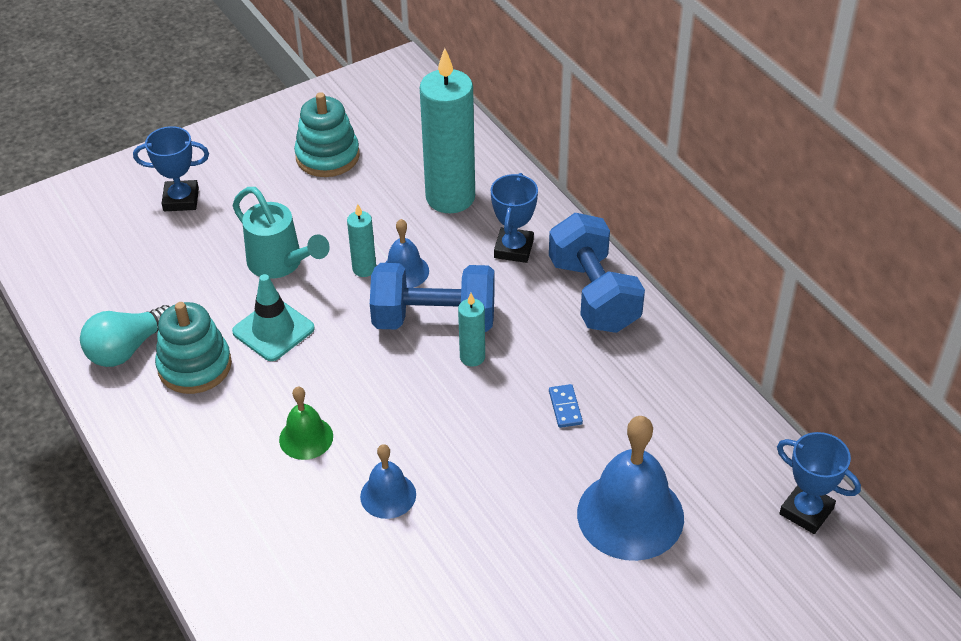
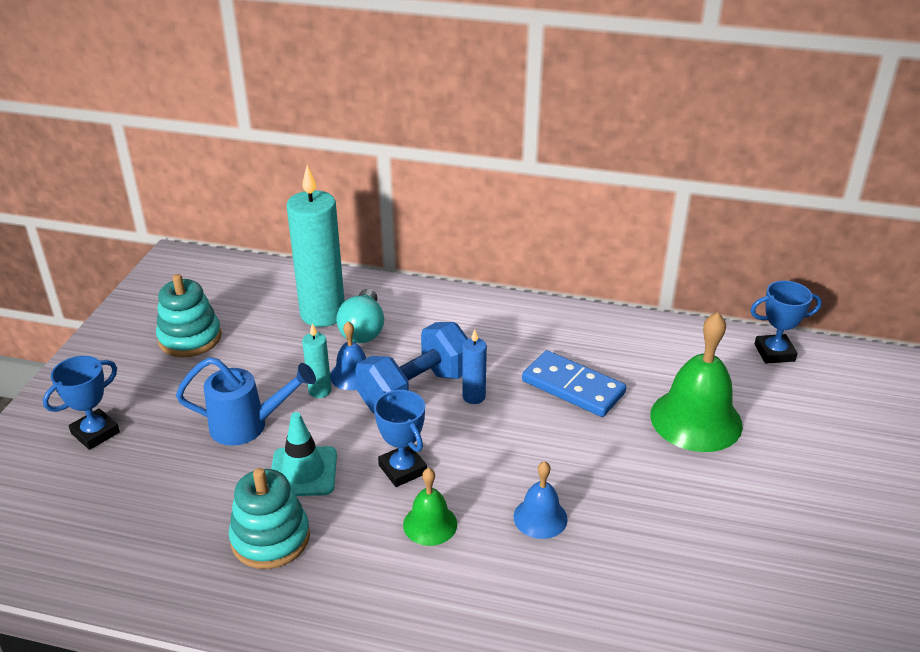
camera: 45 degrees left, 10 degrees down
(127, 349) = (190, 566): turquoise light bulb -> turquoise light bulb (363, 330)
(281, 264) = (248, 426): turquoise watering can -> blue watering can
(472, 357) = (474, 396): turquoise candle -> blue candle
(513, 249) = (410, 319): blue trophy -> blue trophy (402, 469)
(565, 407) = (573, 387): blue domino -> blue domino, size x2.20
(593, 295) = (498, 316): blue dumbbell -> none
(630, 515) = (696, 419): blue bell -> green bell

